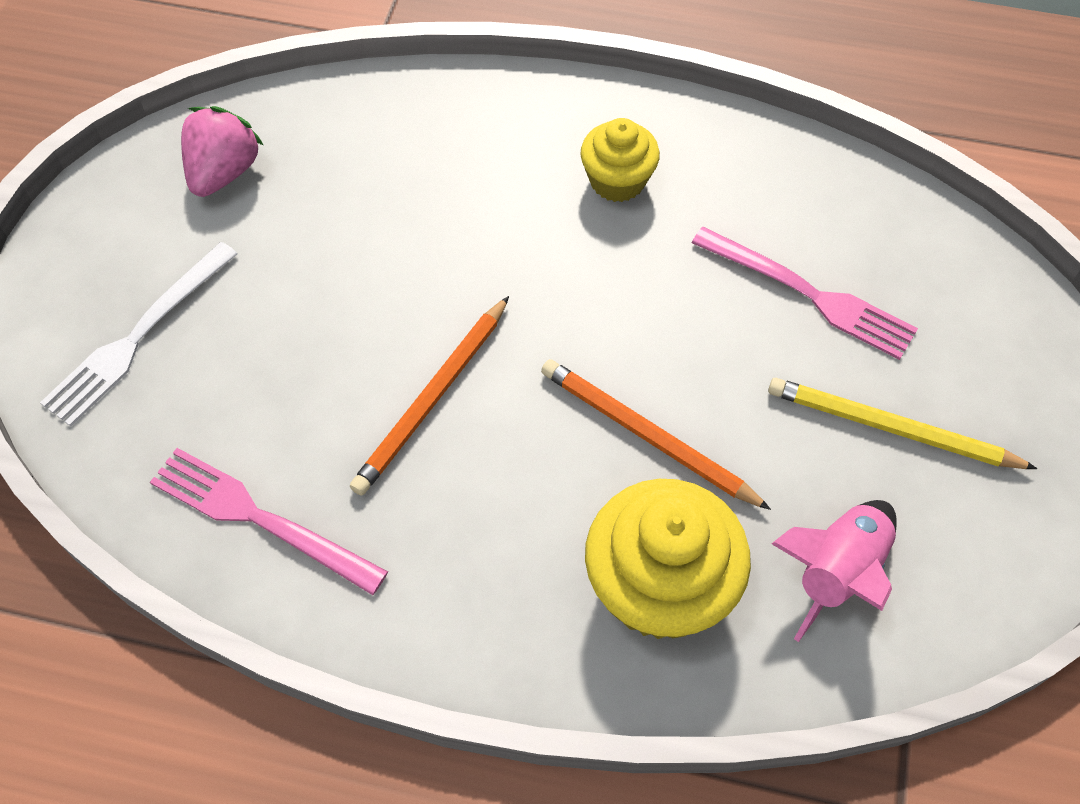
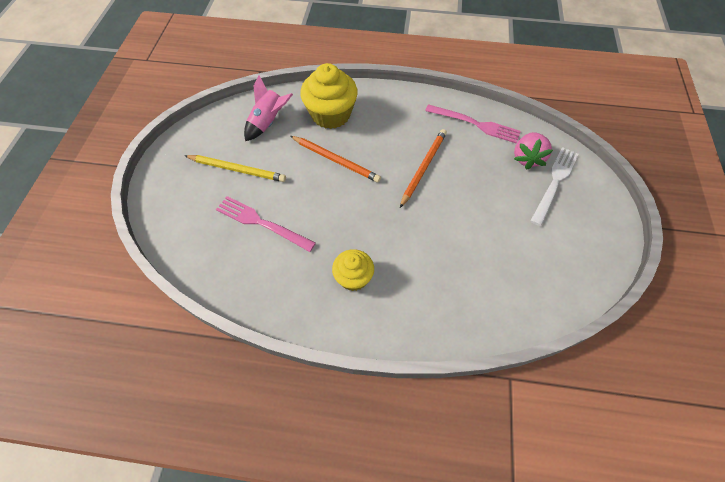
camera: 175 degrees right, 0 degrees up
(224, 172) = (558, 266): pink strawberry -> pink strawberry (527, 158)

